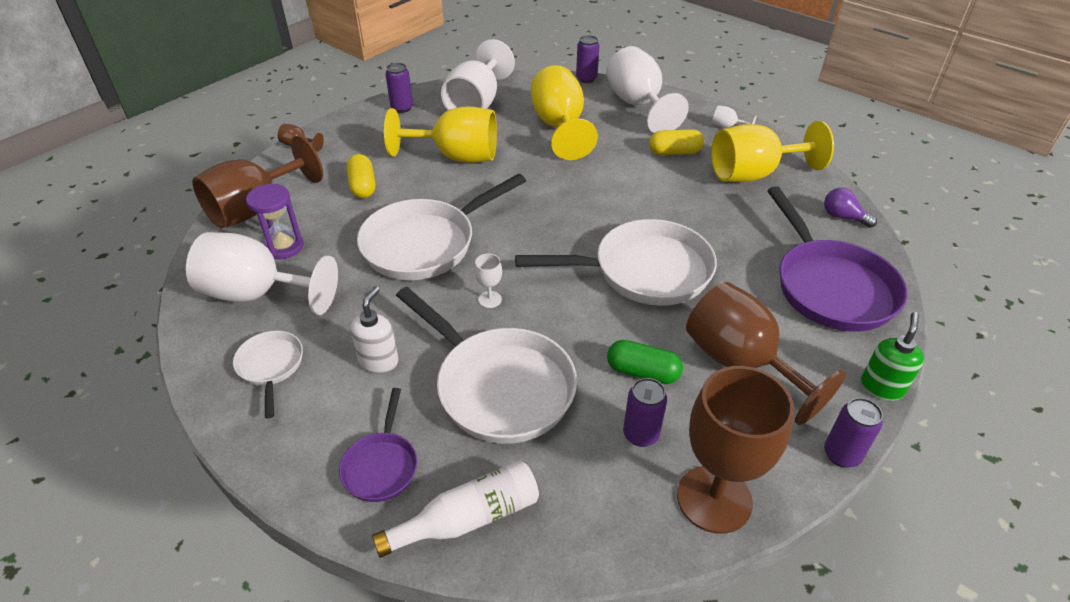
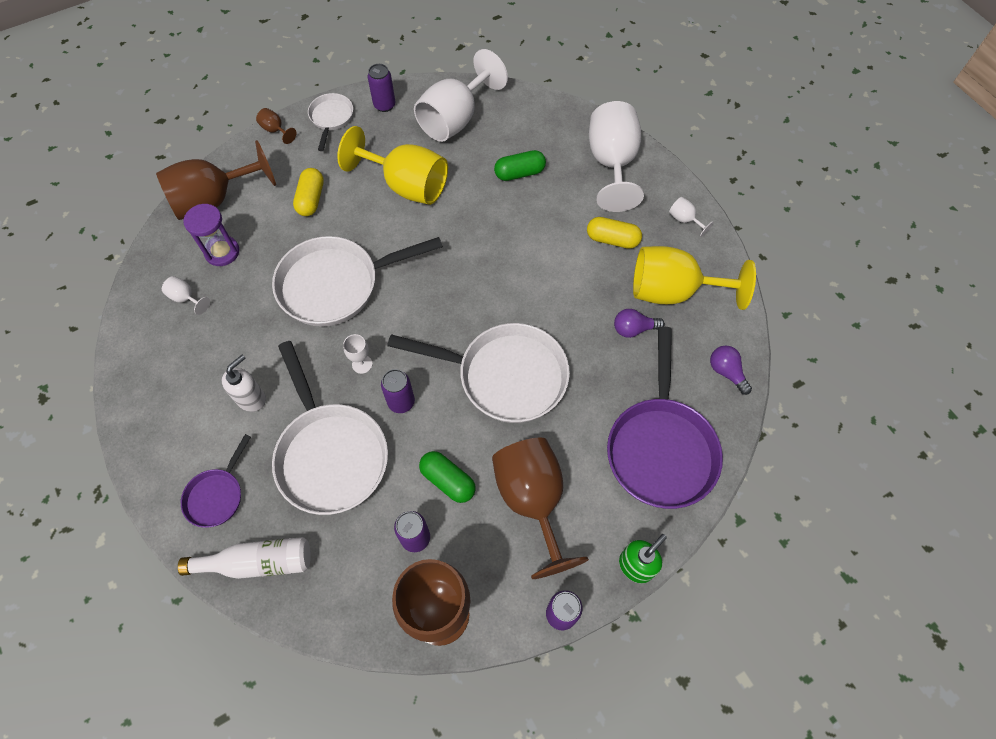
camera: 20 degrees right, 20 degrees up
(257, 294) = (186, 298): white goblet -> white goblet, size x0.40
(271, 367) = (172, 376): white pan -> white pan (331, 118)
(559, 127) = (519, 173): yellow goblet -> green capsule
(586, 79) = (579, 111): purple can -> purple can (401, 402)
(739, 207) = (633, 329): none -> purple light bulb

